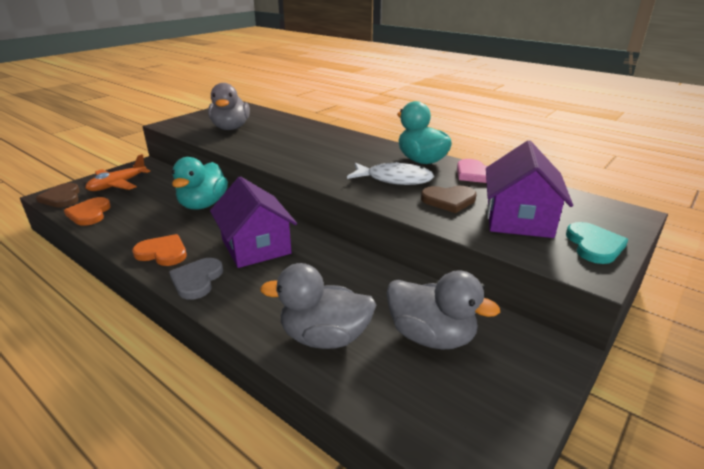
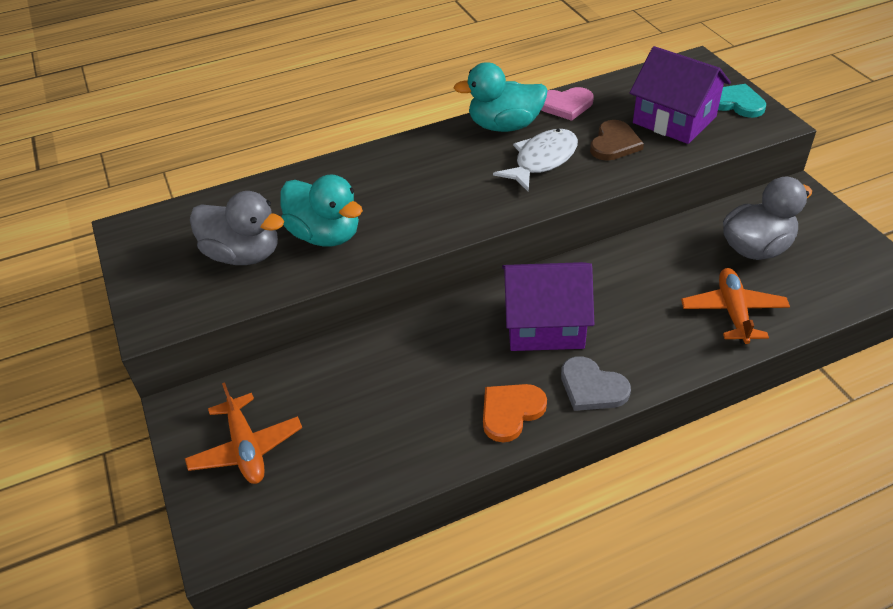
camera: 60 degrees left, 15 degrees up
(62, 198) = (243, 527): brown heart -> none
(89, 213) = (336, 489): orange heart -> none
(203, 204) = (397, 354): turquoise duck -> turquoise duck (325, 235)
(325, 337) = (733, 312): grey duck -> orange plane

